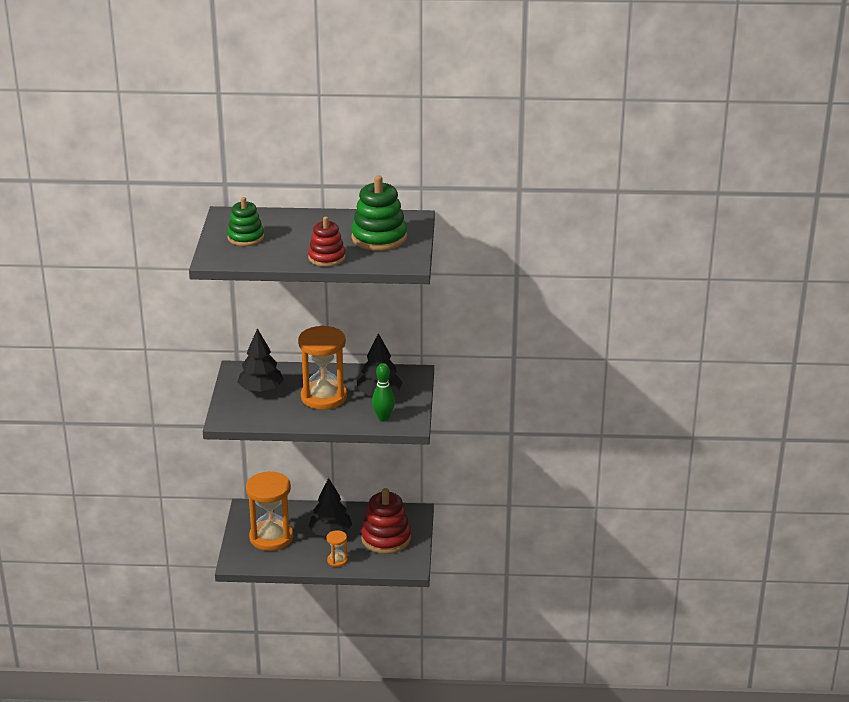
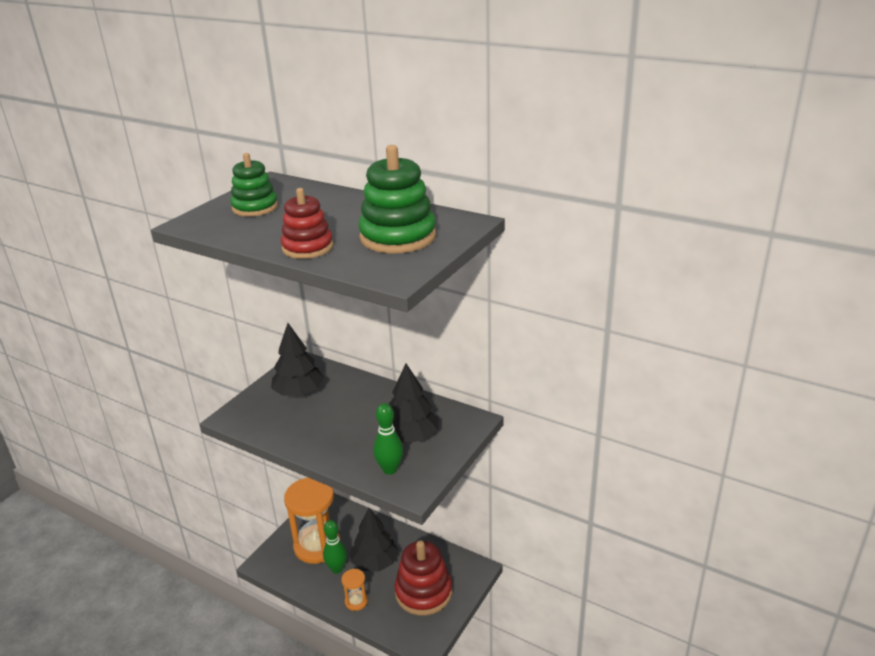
camera: 30 degrees right, 0 degrees up
(302, 546) = (337, 569): none -> green bowling pin
(324, 397) = (351, 421): orange hourglass -> none

